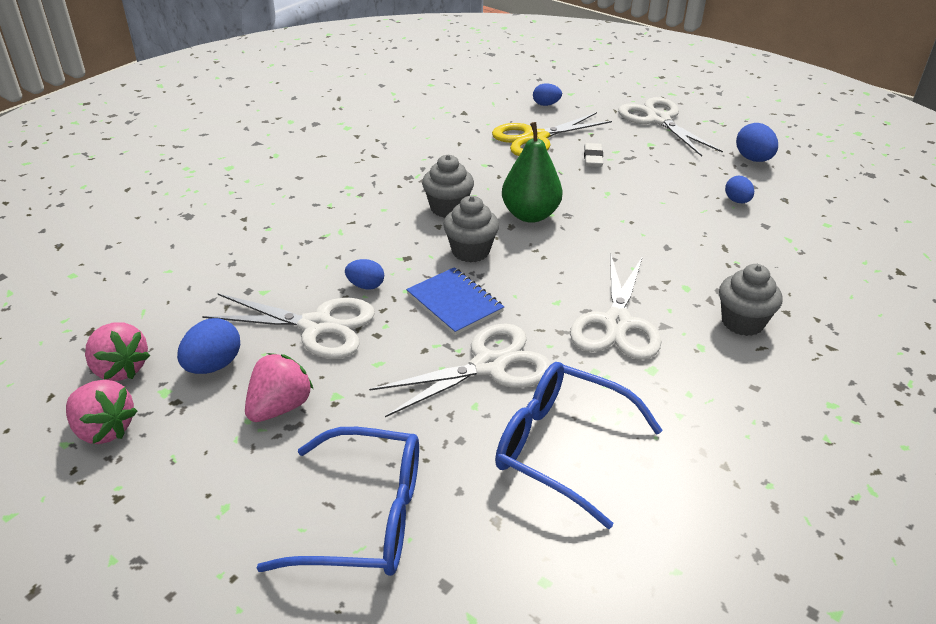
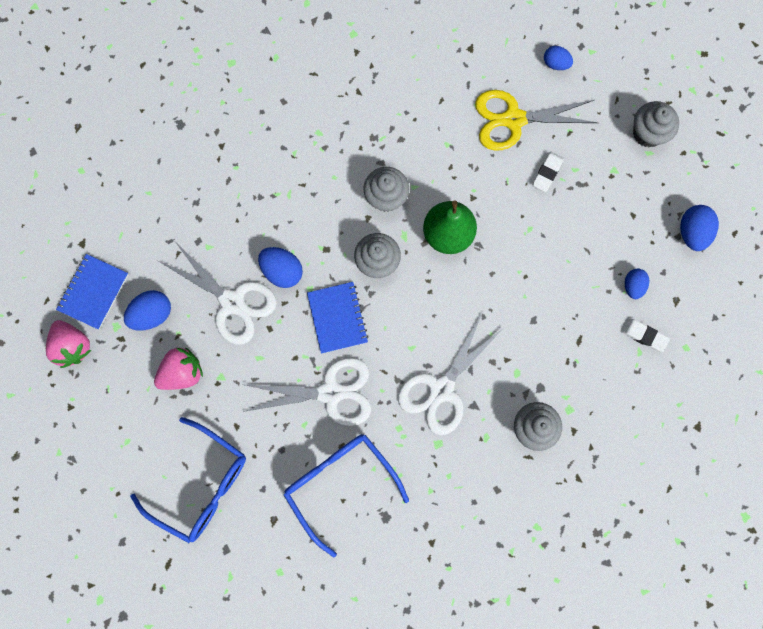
camera: 25 degrees right, 40 degrees up
(120, 369) = (93, 292): pink strawberry -> blue notebook
(365, 286) = (282, 271): blue egg -> blue egg, size x1.52
(658, 120) = (647, 133): white scissors -> grey cupcake
(780, 227) = (643, 335): none -> white eraser

